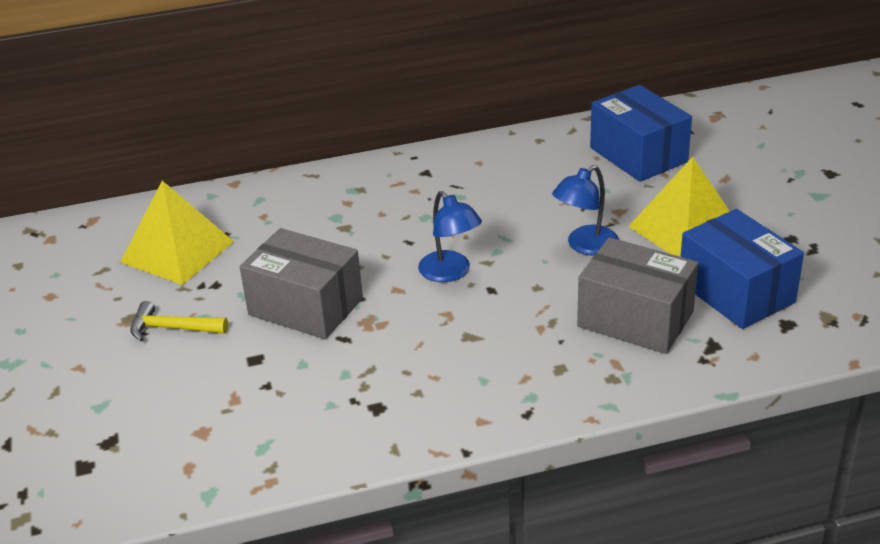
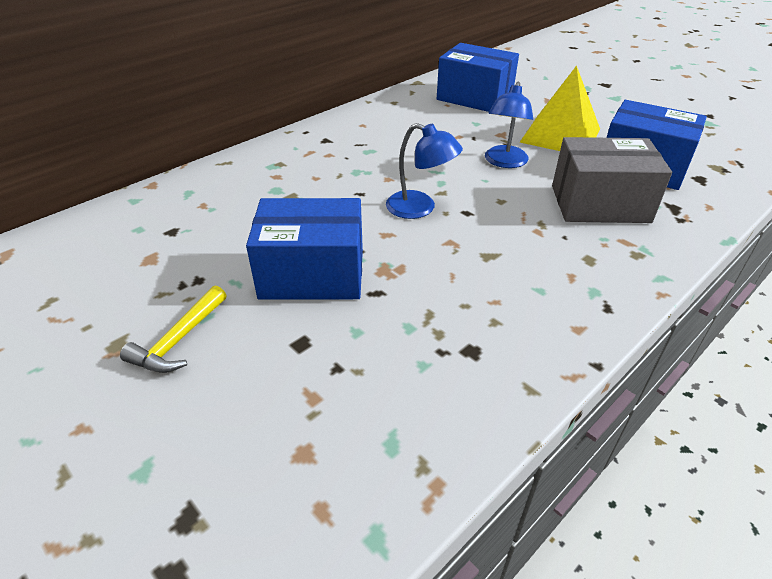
camera: 30 degrees left, 5 degrees up
(172, 328) = (178, 340): yellow hammer -> yellow hammer turned 45 degrees counterclockwise
(177, 251) = (131, 259): yellow pyramid -> none
(305, 306) = (312, 274): grey box -> blue box

